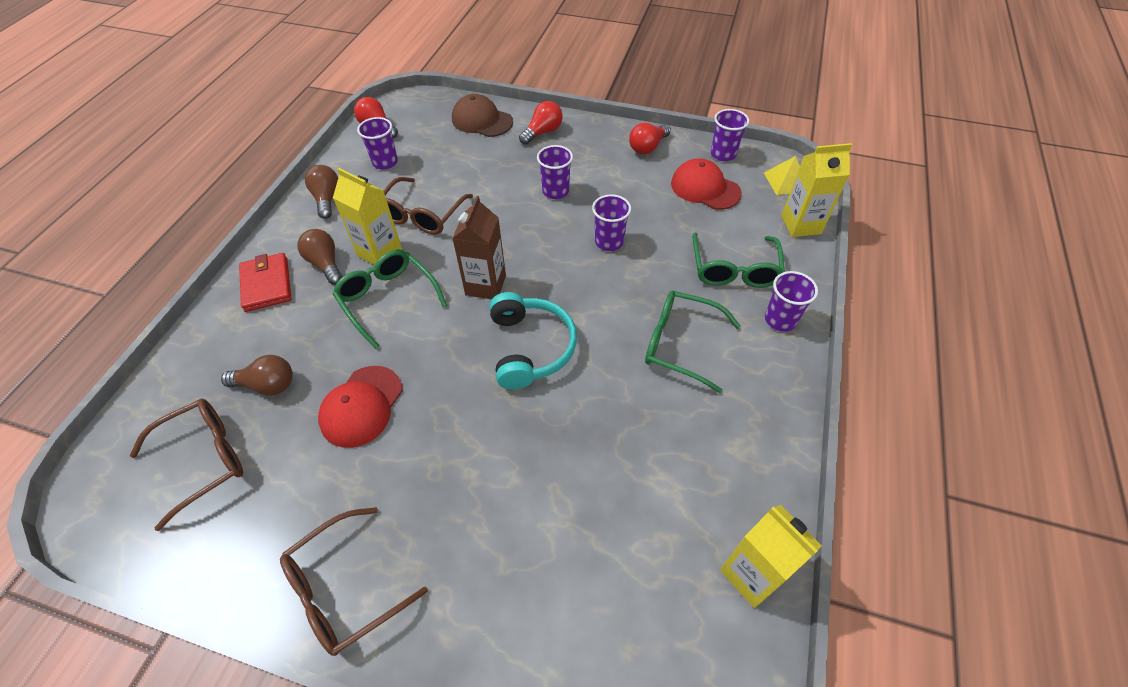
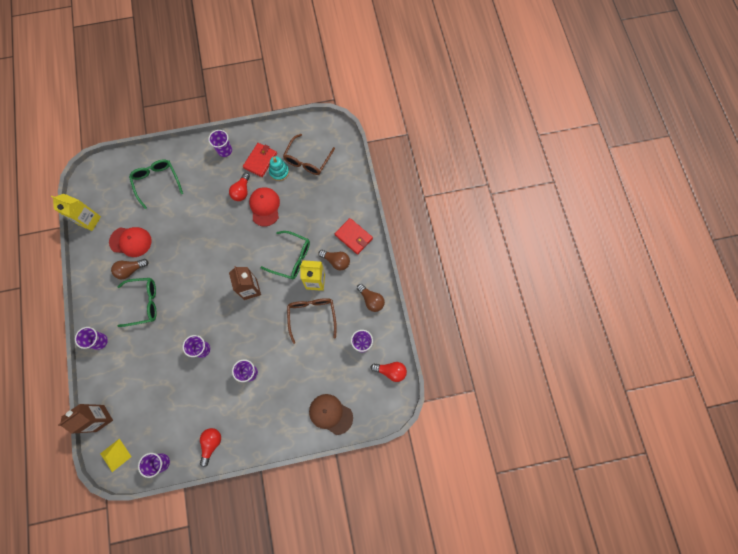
camera: 150 degrees right, 20 degrees up
(267, 385) = (310, 196): brown light bulb -> brown light bulb (130, 270)
(277, 464) = (279, 172): none -> turquoise stacking toy
(291, 513) = (260, 161): none -> red wallet
(344, 589) = (225, 150): brown glasses -> purple cup
(482, 120) = (330, 414): brown cap -> brown cap turned 150 degrees counterclockwise
(530, 347) = (210, 267): turquoise headphones -> none
(543, 132) = (285, 423): red light bulb -> red light bulb (242, 191)
(705, 188) = (163, 422): red cap -> red cap (130, 241)
(734, 270) = (130, 363): green glasses -> green glasses (157, 182)
(801, 225) = (100, 418): yellow carton -> brown carton

